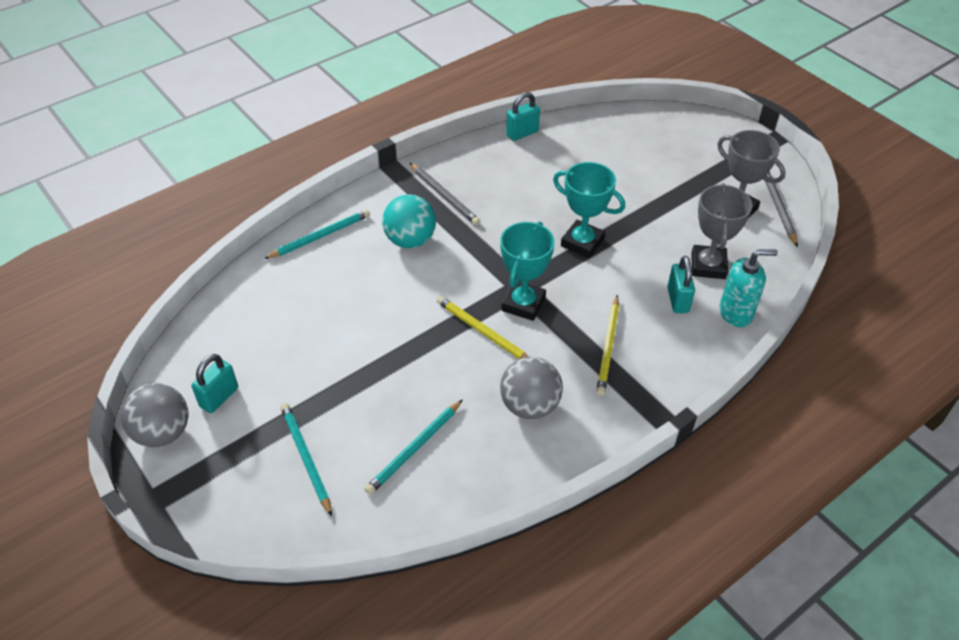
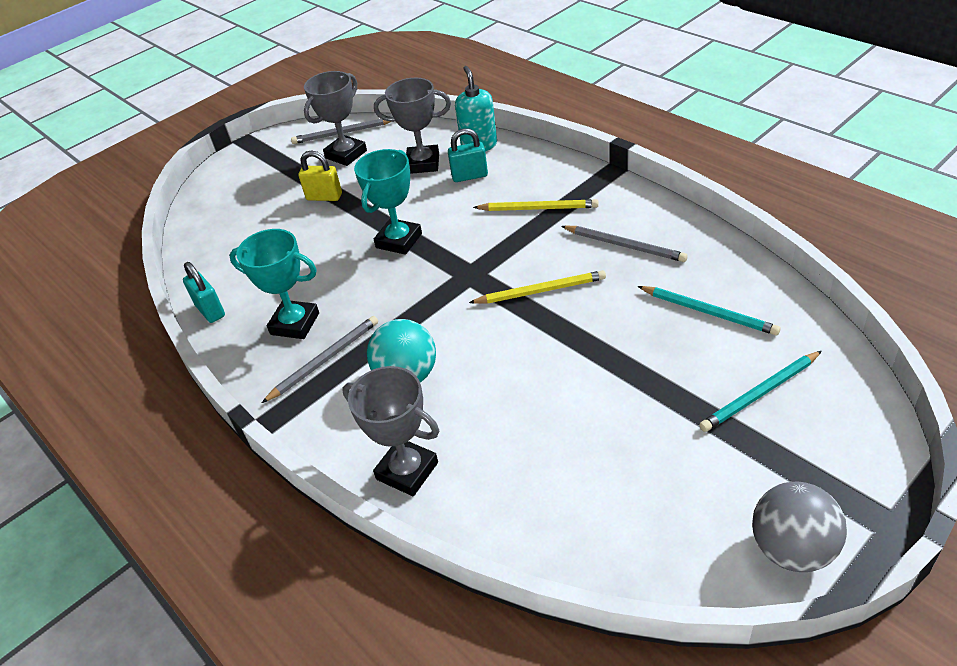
camera: 90 degrees left, 5 degrees down
(219, 397) = (712, 503): turquoise padlock -> none
(320, 236) = (407, 471): turquoise pencil -> grey trophy
(483, 332) = (540, 291): yellow pencil -> yellow pencil turned 135 degrees counterclockwise
(523, 304) = (494, 268): turquoise trophy -> turquoise trophy (295, 324)
(529, 406) = (625, 245): grey ball -> grey pencil
(663, 194) = (324, 197): none -> yellow padlock

